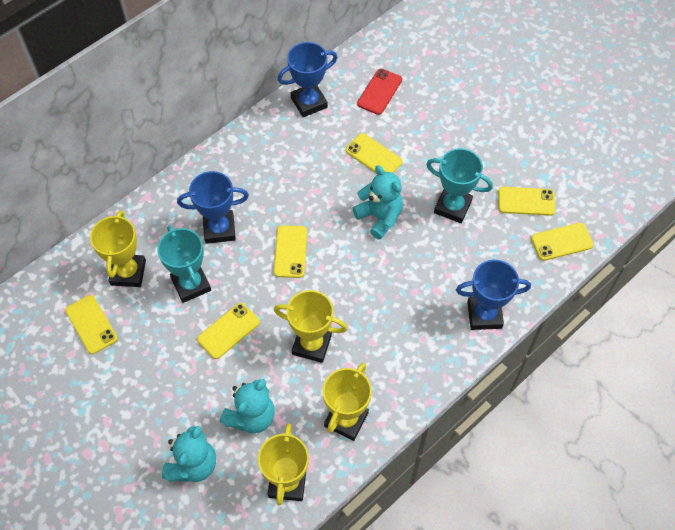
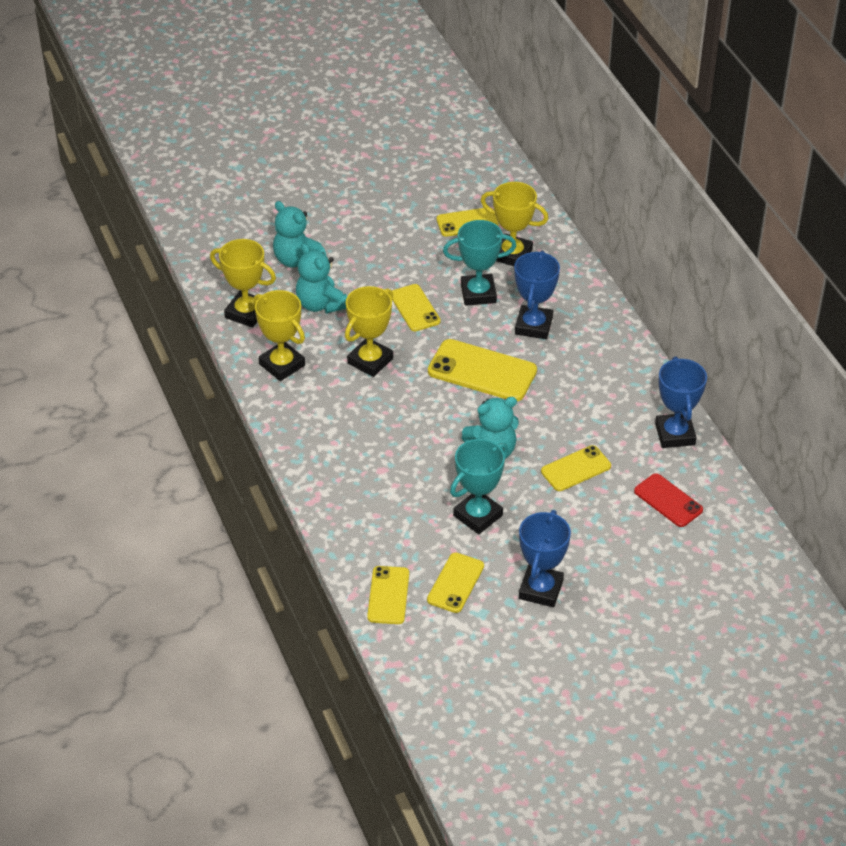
camera: 110 degrees right, 15 degrees down
(290, 251) = (482, 371): yellow phone -> yellow phone, size x1.61
(484, 315) = (334, 498): blue trophy -> blue trophy (540, 589)

